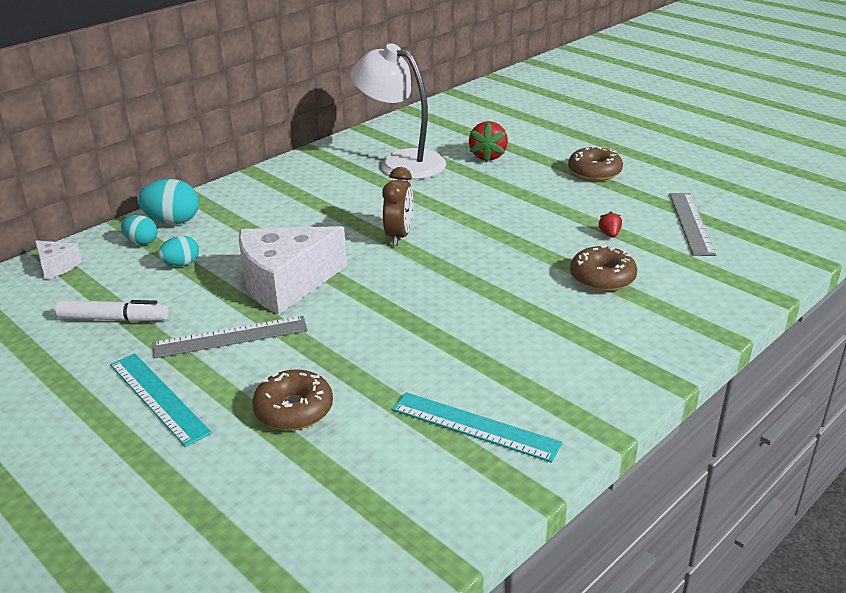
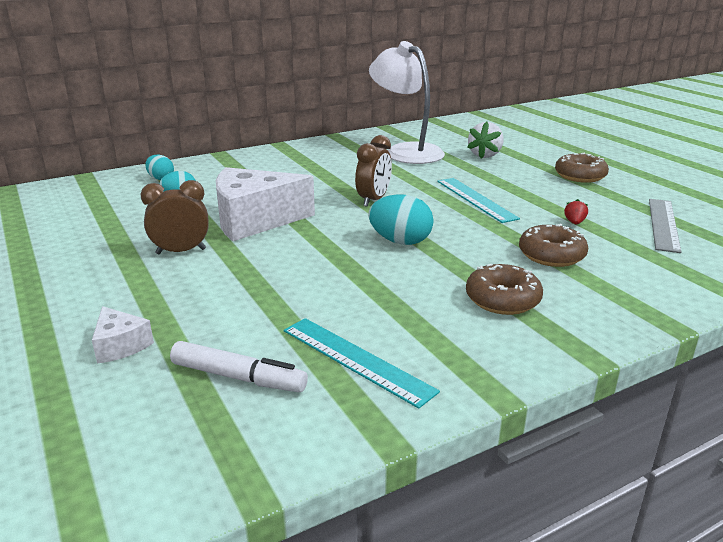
camera: 15 degrees right, 5 degrees down
(57, 266) = (86, 186): white cheese -> white cheese (120, 345)
(114, 319) = (99, 225): white marker -> white marker (238, 377)
(158, 398) = (87, 286): turquoise ruler -> turquoise ruler (475, 199)
(172, 221) = (194, 168): turquoise egg -> turquoise egg (400, 241)
(230, 337) = (181, 251): grey ruler -> brown clock
(294, 410) = (194, 315): brown donut -> brown donut (502, 299)
(488, 156) = (485, 155): red strawberry -> white strawberry

